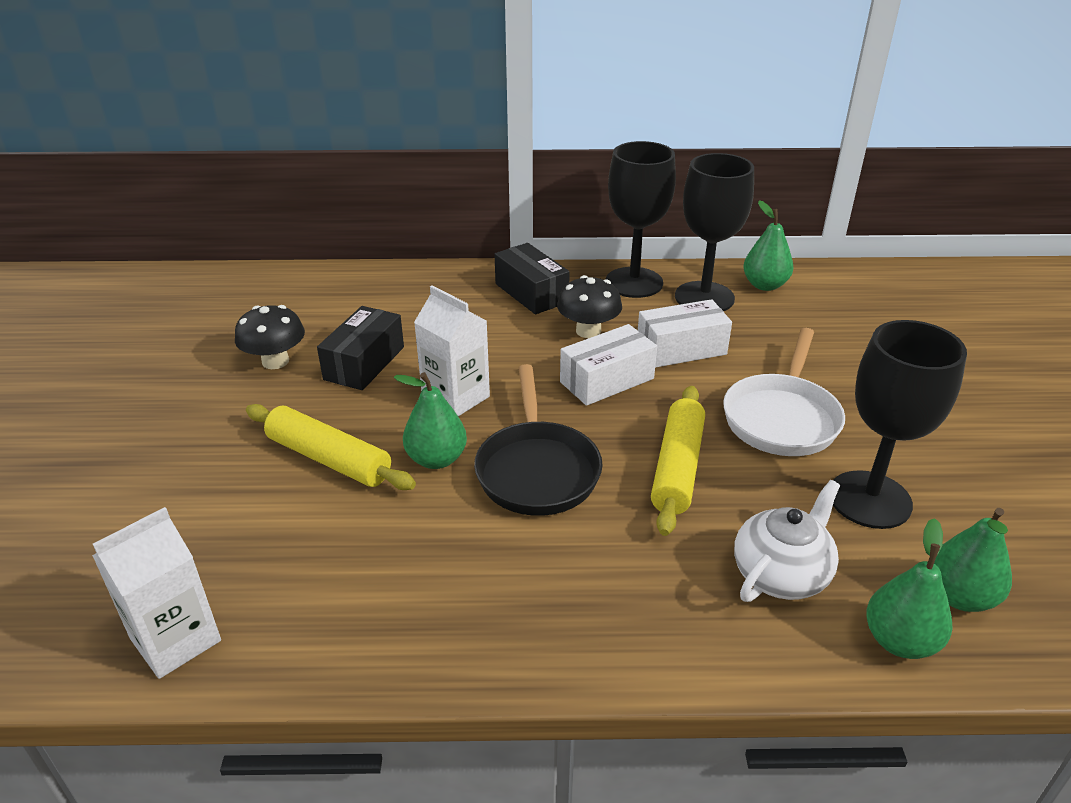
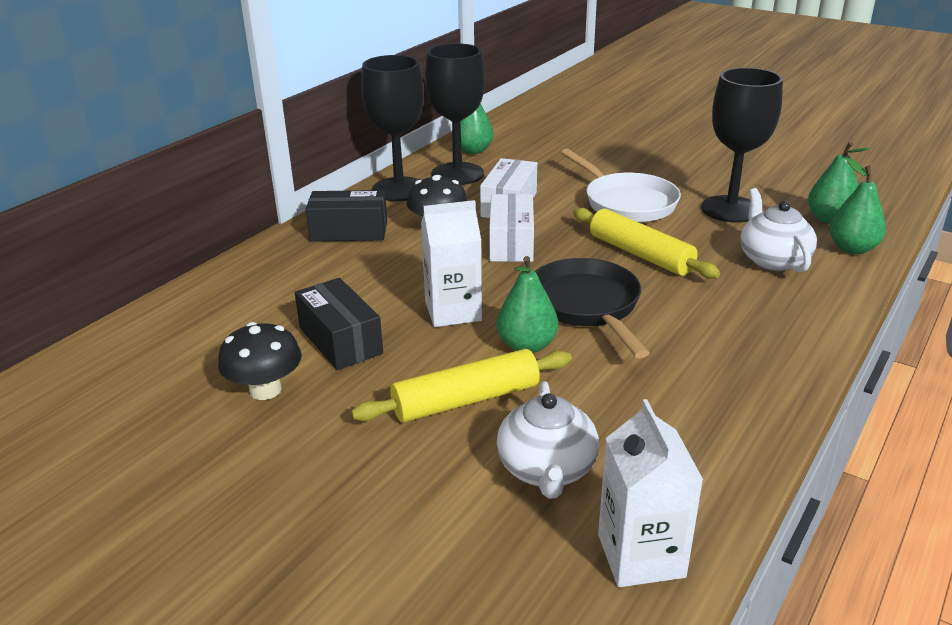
camera: 55 degrees left, 5 degrees down
(261, 541) = (546, 469): none -> white teapot
(537, 469) = (587, 306): black pan -> black pan turned 135 degrees counterclockwise

